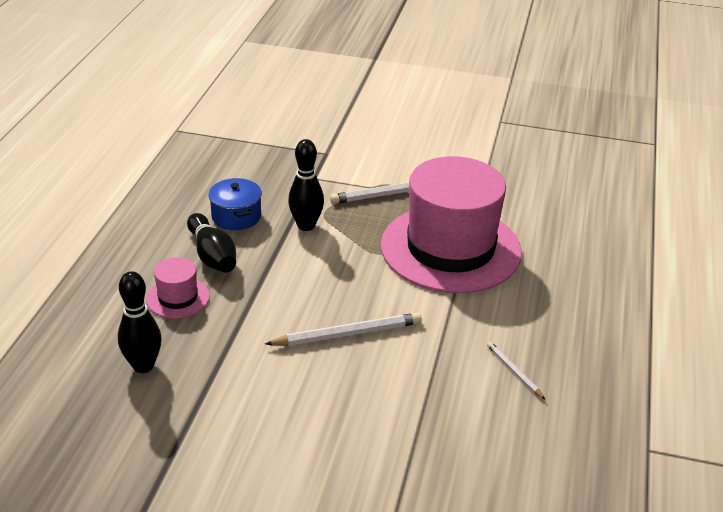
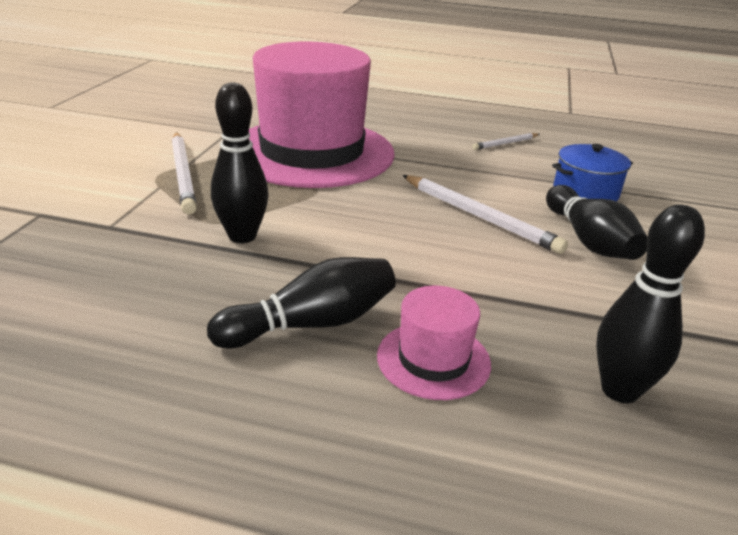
camera: 90 degrees left, 5 degrees down
(236, 216) = (195, 300): blue pot -> blue pot (585, 192)
(314, 391) = (589, 241): none -> black bowling pin
(347, 334) = (479, 216): white pencil -> white pencil turned 150 degrees clockwise

